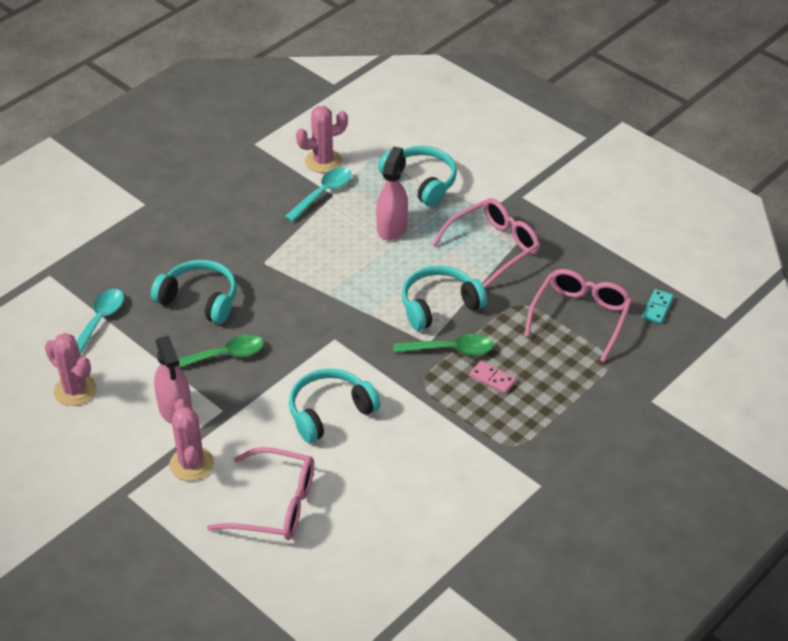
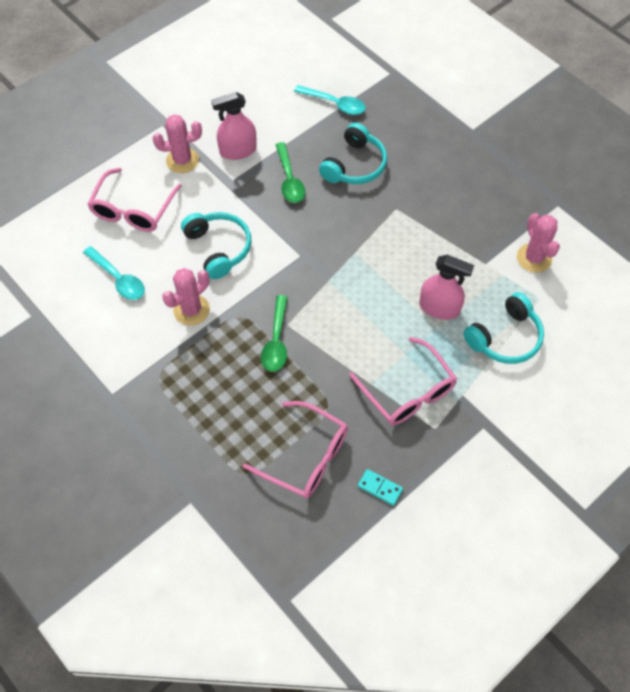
camera: 95 degrees right, 15 degrees up
(75, 390) = (266, 93): pink cactus -> pink cactus (191, 310)
(323, 194) = (487, 256): turquoise spoon -> turquoise spoon (118, 279)
(439, 305) = (332, 337): turquoise headphones -> none
(492, 379) = (237, 370): pink domino -> none
(657, 308) = (311, 533): turquoise domino -> turquoise domino (380, 488)

